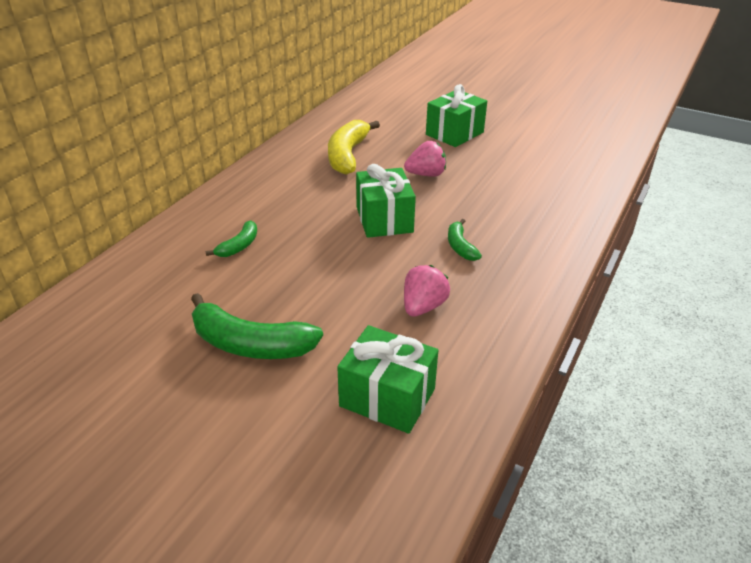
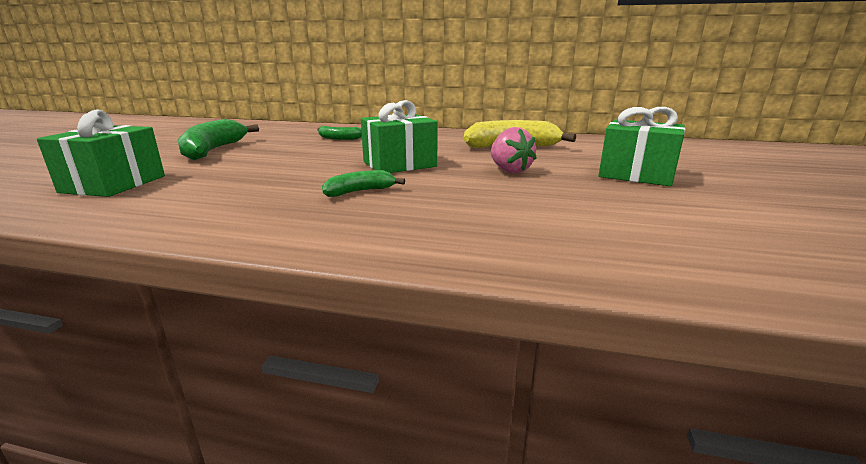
camera: 75 degrees right, 15 degrees down
(423, 307) = (243, 185): pink strawberry -> none

